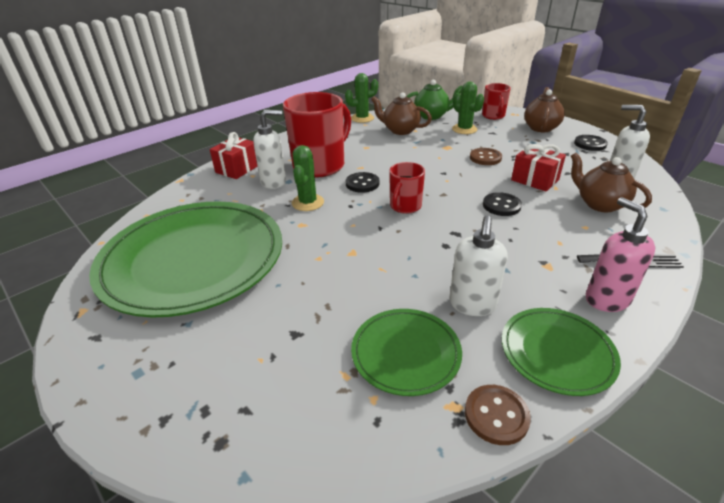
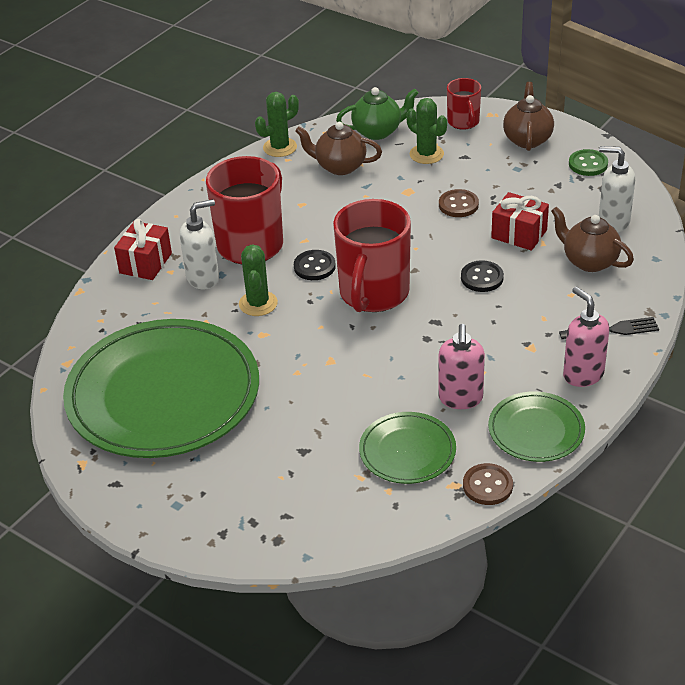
camera: 10 degrees left, 5 degrees up
(405, 206) = (373, 294): red mug -> red mug, size x1.89
(472, 305) = (460, 398): white soap dispenser -> pink soap dispenser
(590, 144) = (588, 164): black button -> green button

